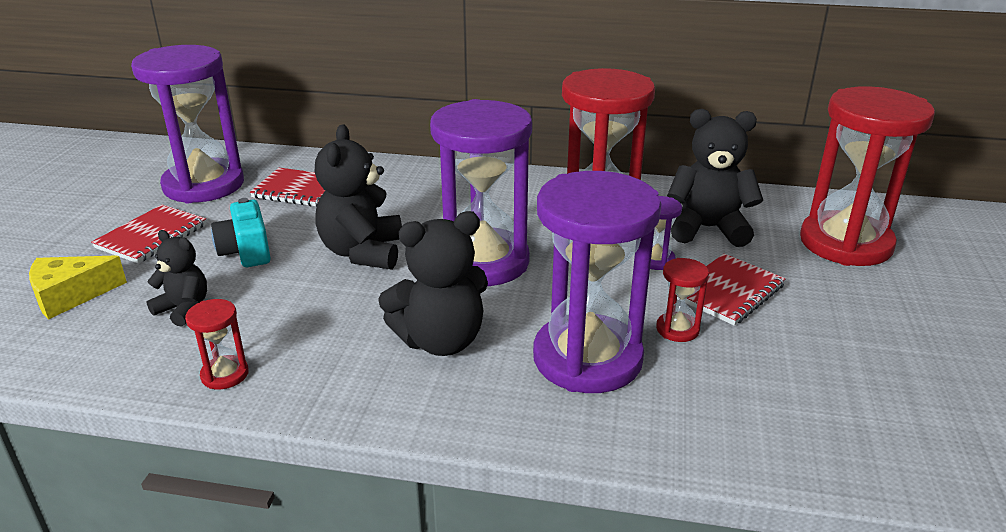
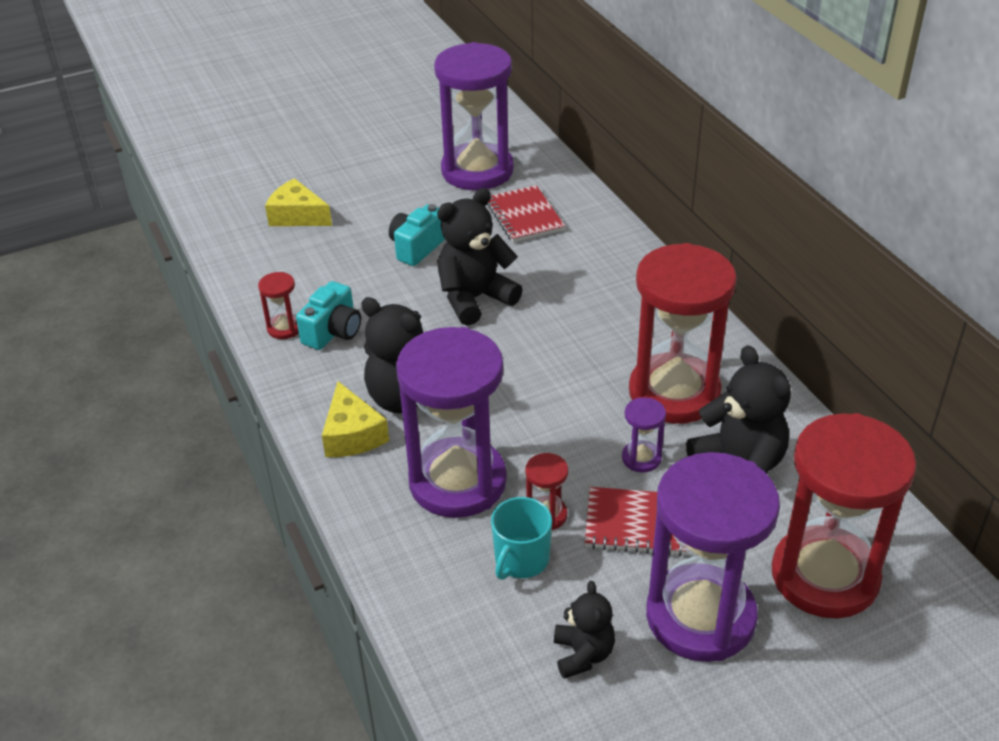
camera: 55 degrees right, 10 degrees up
(152, 236) = (390, 197): red notebook -> none
(184, 309) = (329, 268): black teddy bear -> black teddy bear (583, 654)
(281, 345) = (333, 332): none -> turquoise camera
(448, 395) = (352, 435): none -> yellow cheese
(483, 262) = (529, 364): purple hourglass -> purple hourglass (700, 617)
(721, 365) = (521, 559): none -> turquoise mug

